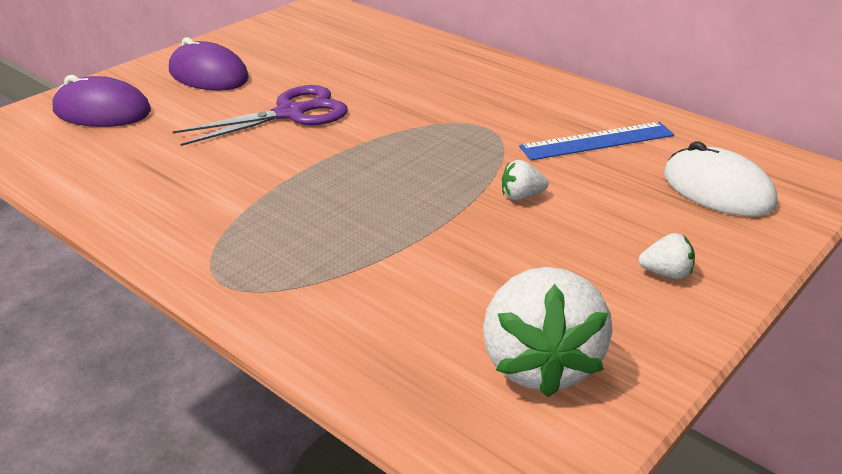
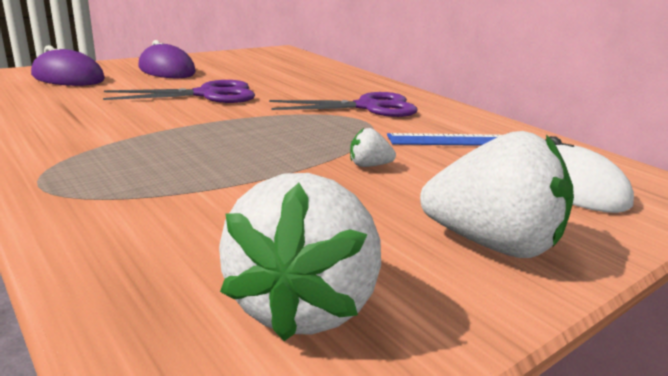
camera: 10 degrees right, 10 degrees down
(479, 103) = (368, 107): none -> purple scissors
(666, 273) = (492, 244): white strawberry -> white strawberry, size x2.34

